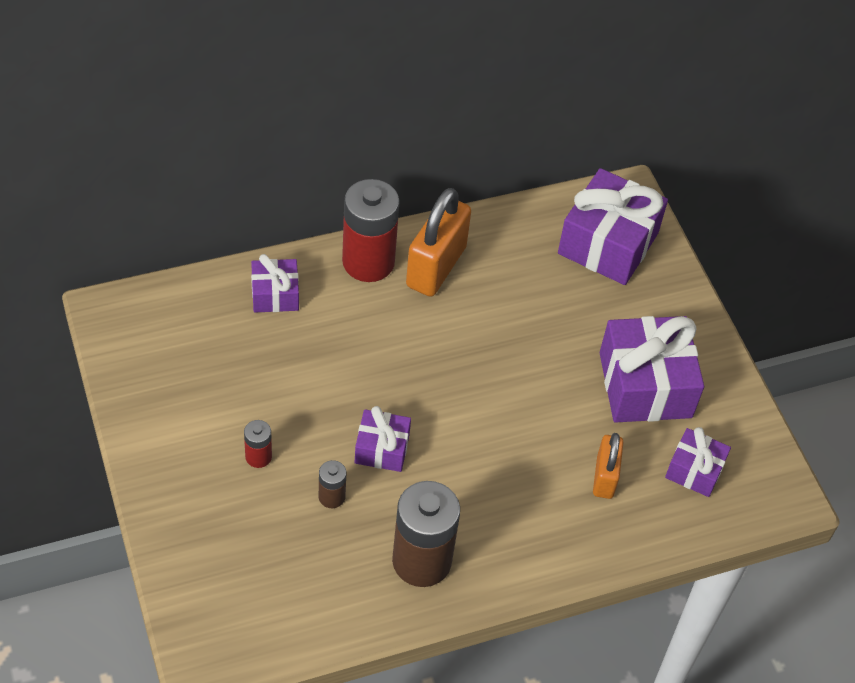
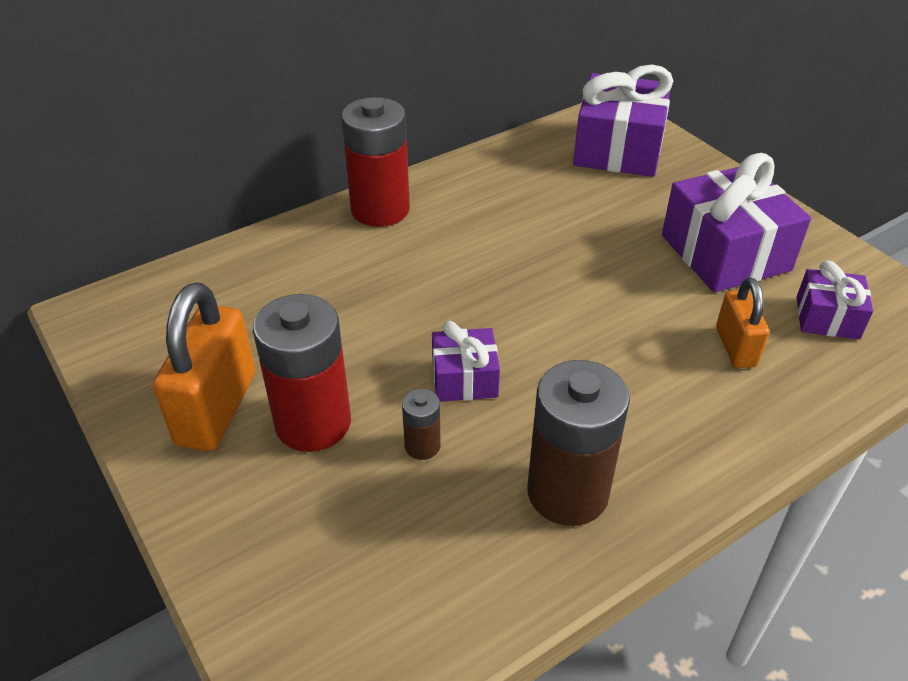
camera: 10 degrees left, 10 degrees down
(258, 457) = (313, 423): red battery -> red battery, size x2.16
(275, 294) = (285, 257): purple gift -> none
(436, 267) = (454, 200): orange padlock -> orange padlock (216, 408)

